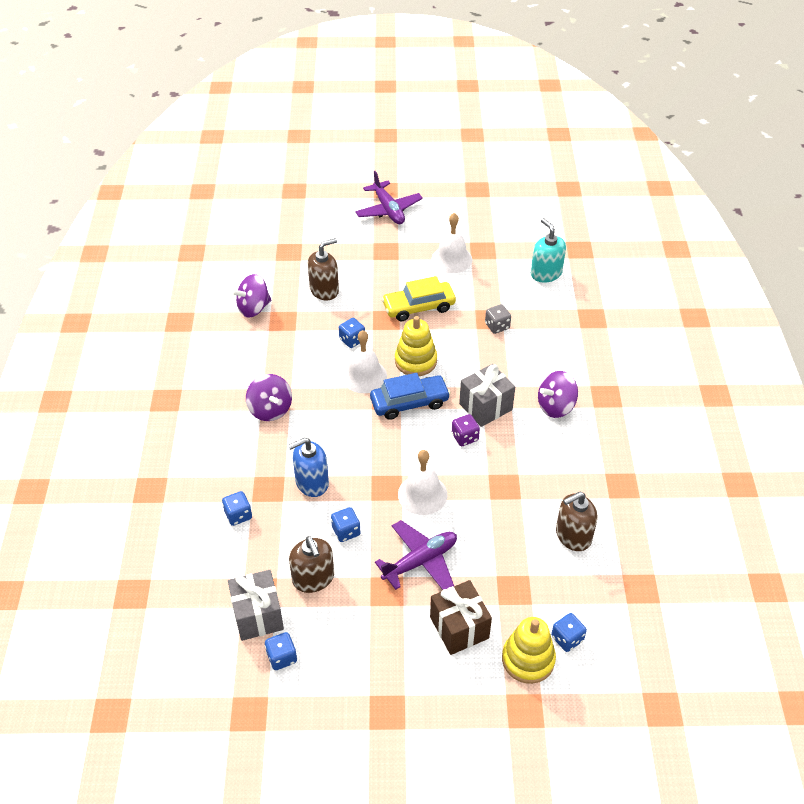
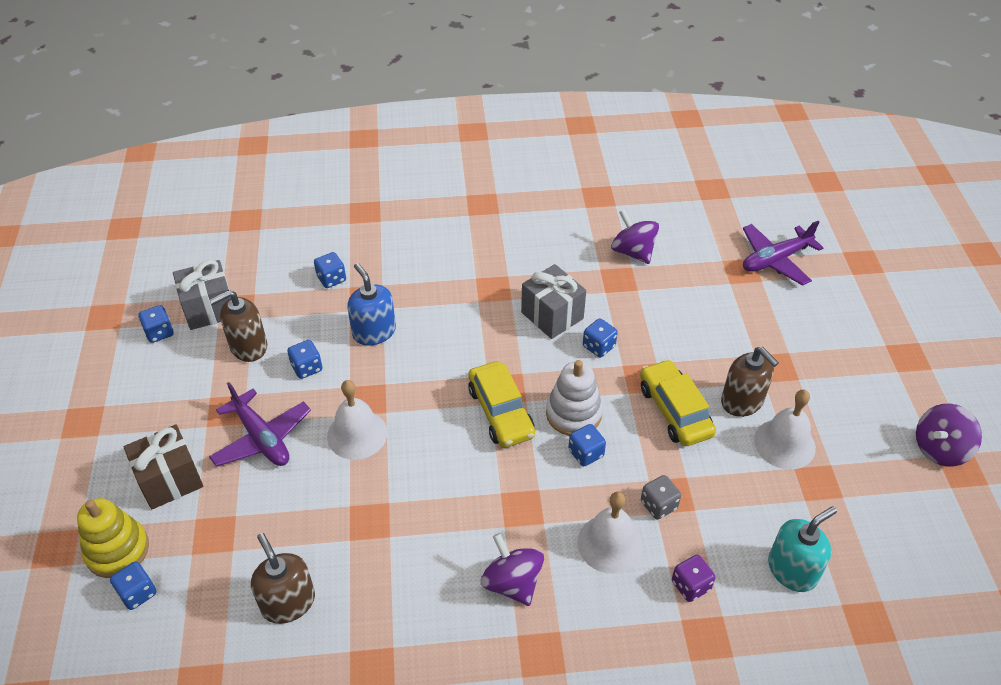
camera: 85 degrees right, 0 degrees up
(270, 409) = (476, 285): purple spinning top -> purple spinning top (940, 449)
(324, 290) = (681, 311): brown soap dispenser -> brown soap dispenser (742, 401)
(364, 376) = (539, 363): white bell -> white bell (610, 543)
(388, 210) = (864, 363): purple plane -> purple plane (775, 260)
(409, 403) = (500, 412): blue car -> yellow car
(415, 361) = (573, 414): yellow stacking toy -> white stacking toy
(452, 358) = (586, 453): none -> blue dice
(465, 437) = (448, 474): purple dice -> purple dice (690, 585)
(485, 407) = (502, 495): grey gift -> grey gift (552, 315)

